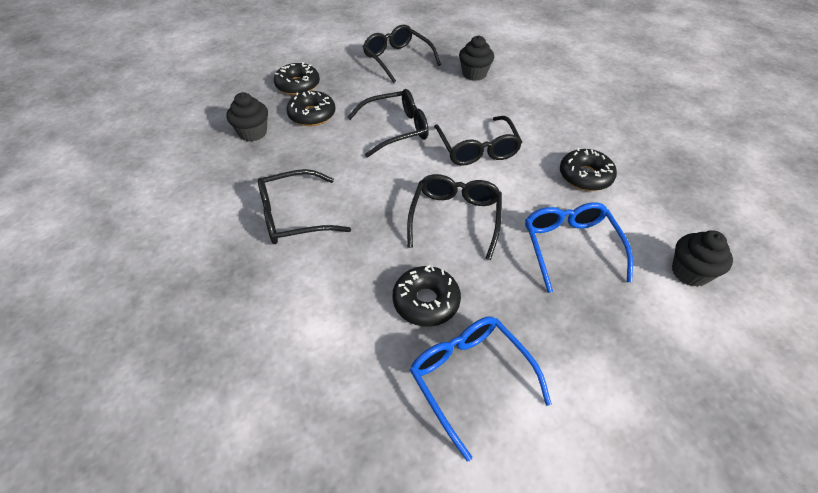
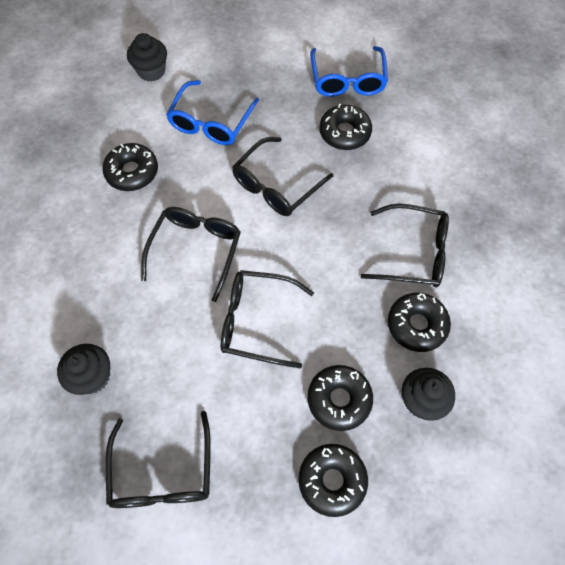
camera: 150 degrees left, 15 degrees up
(271, 170) = (416, 325): none -> black donut

